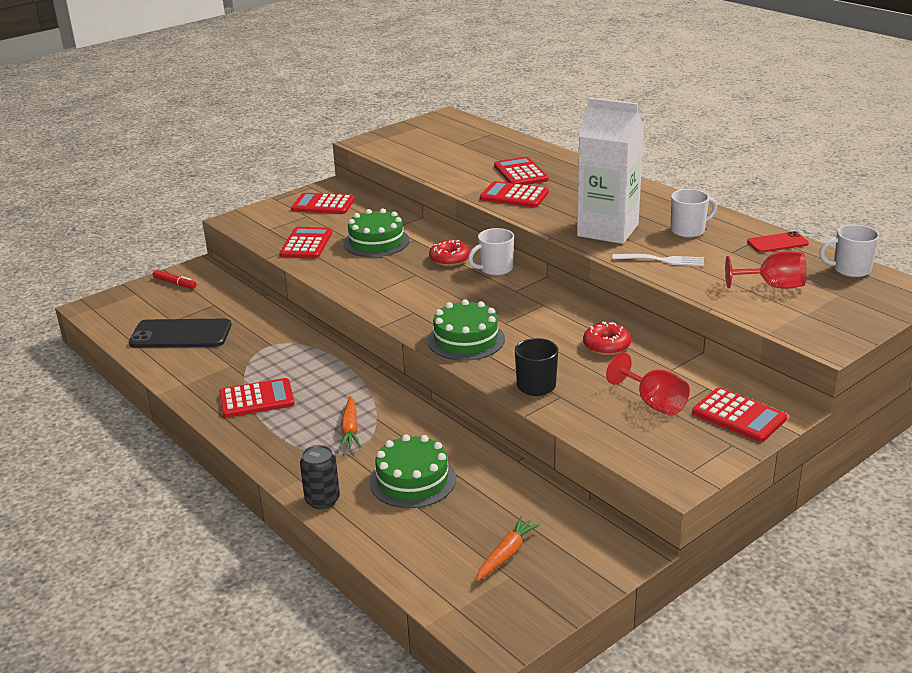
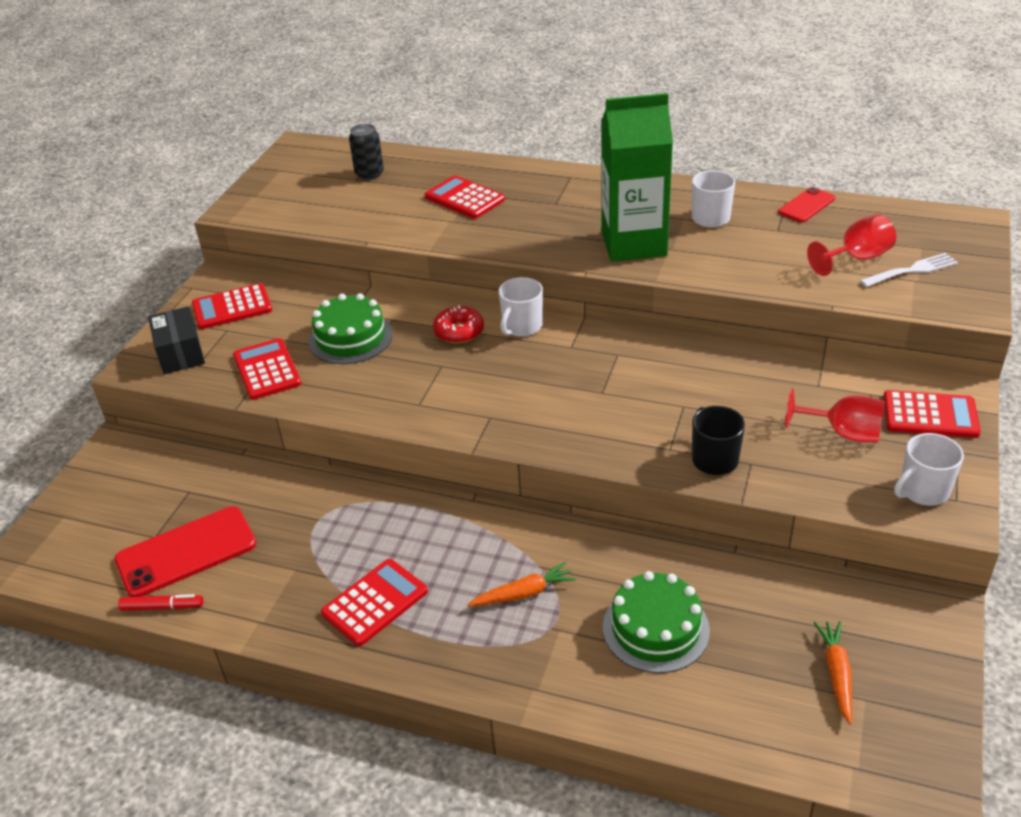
camera: 30 degrees left, 10 degrees up
(175, 283) = (104, 480): red marker -> red marker (162, 607)
(181, 334) = (186, 552): black phone -> red phone
(267, 220) = (180, 353): none -> black box
(322, 500) = (586, 704): black can -> black can (369, 174)
(350, 429) = (523, 593): orange carrot -> orange carrot turned 75 degrees counterclockwise
(466, 339) = (584, 431): green cake -> none
(514, 196) = (489, 231): red calculator -> none
(606, 346) = (730, 381): red donut -> none
(607, 230) = (633, 244): white carton -> green carton
(662, 260) = (726, 263): white fork -> white fork (912, 270)
(850, 269) = (900, 215): white mug -> white mug (922, 491)

